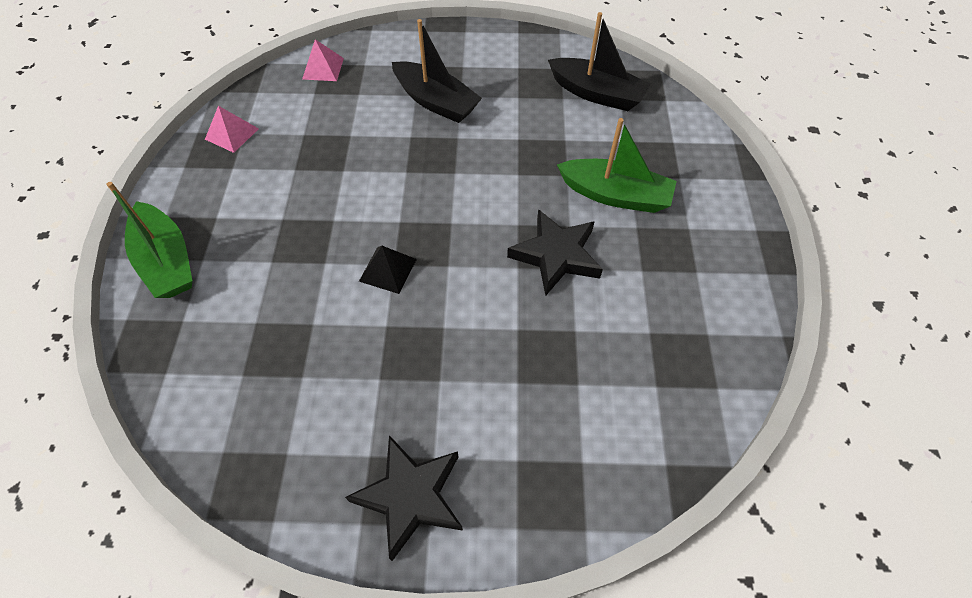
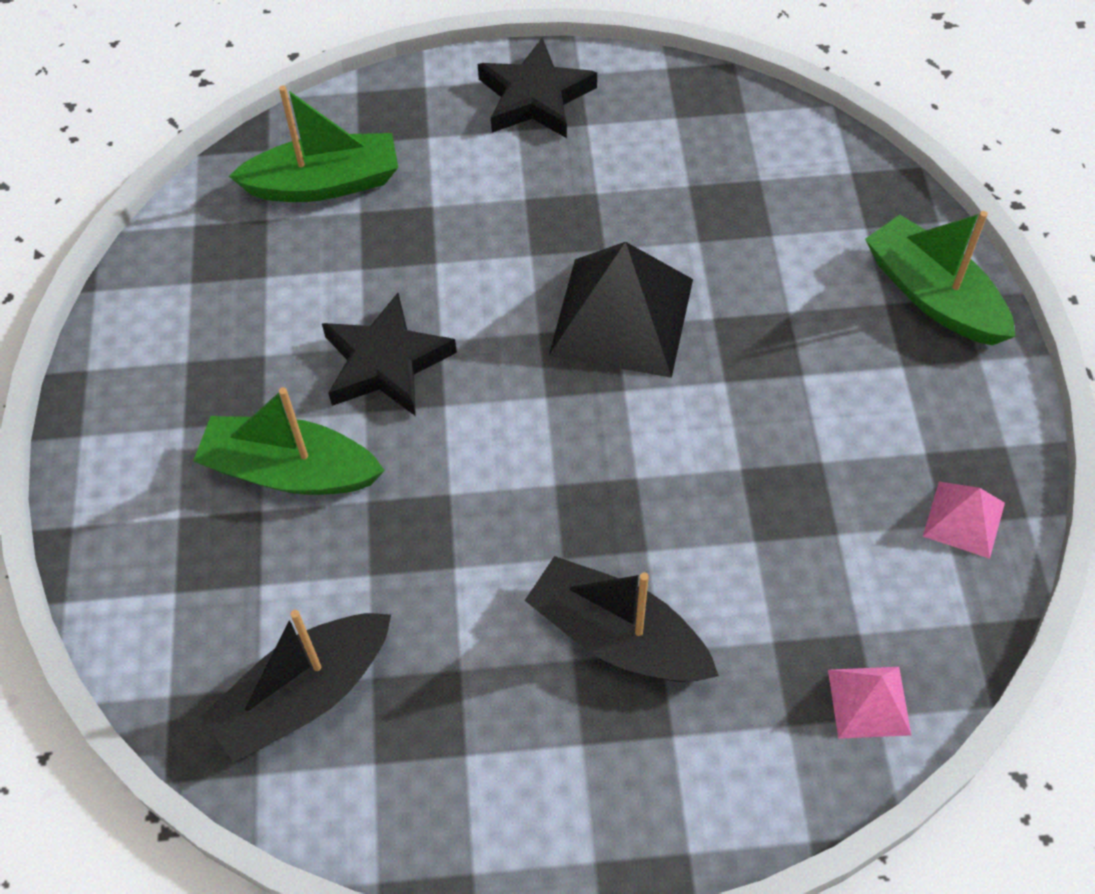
camera: 175 degrees right, 0 degrees up
(388, 270) = (621, 317): black pyramid -> black pyramid, size x2.00
(596, 94) = (304, 695): black boat -> black boat turned 60 degrees counterclockwise
(610, 417) = (324, 183): none -> green boat

